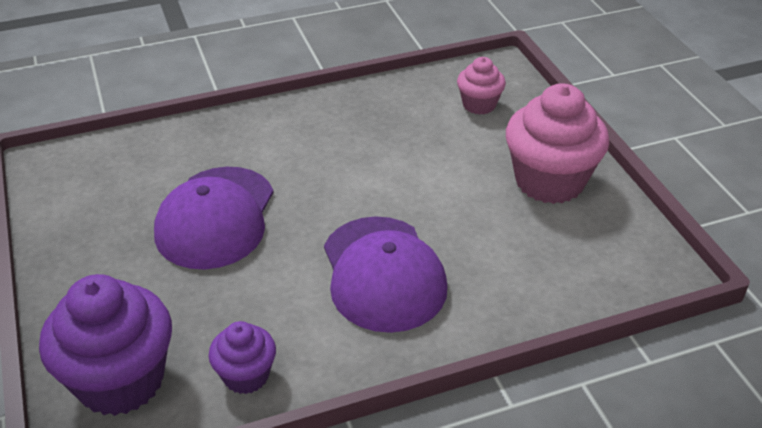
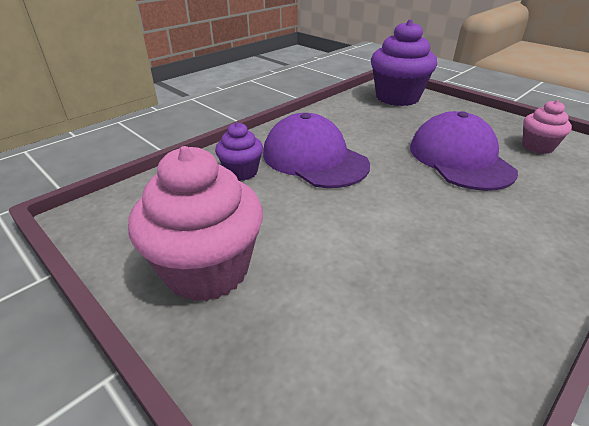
camera: 155 degrees right, 5 degrees down
(246, 376) = (345, 109): purple cupcake -> purple cupcake (241, 172)
(479, 105) = (350, 373): pink cupcake -> pink cupcake (537, 147)

